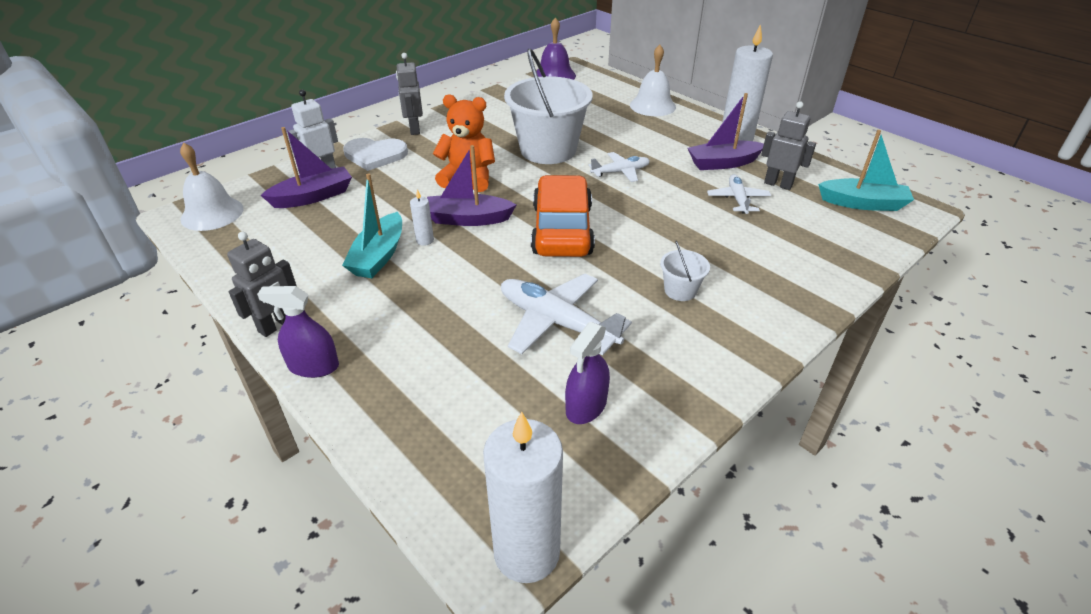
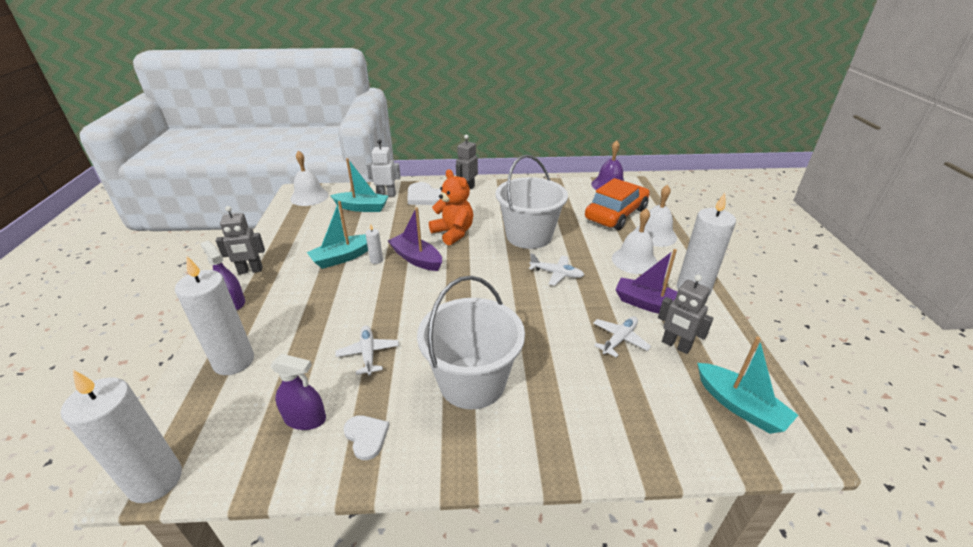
camera: 40 degrees right, 5 degrees down
(313, 197) = (362, 208): purple boat -> turquoise boat
(424, 413) = (234, 361): none -> white candle
(557, 322) = (368, 353): white plane -> white plane, size x0.59
(562, 230) = (459, 294): orange car -> orange car (616, 214)
(586, 406) = (305, 418): purple spray bottle -> purple spray bottle turned 150 degrees counterclockwise
(661, 381) = (366, 436): none -> white heart
(666, 133) = (634, 260): none -> white bell
(680, 290) = (472, 382): white bucket -> white bucket, size x2.32
(778, 184) = (675, 345): grey robot -> grey robot turned 150 degrees clockwise

